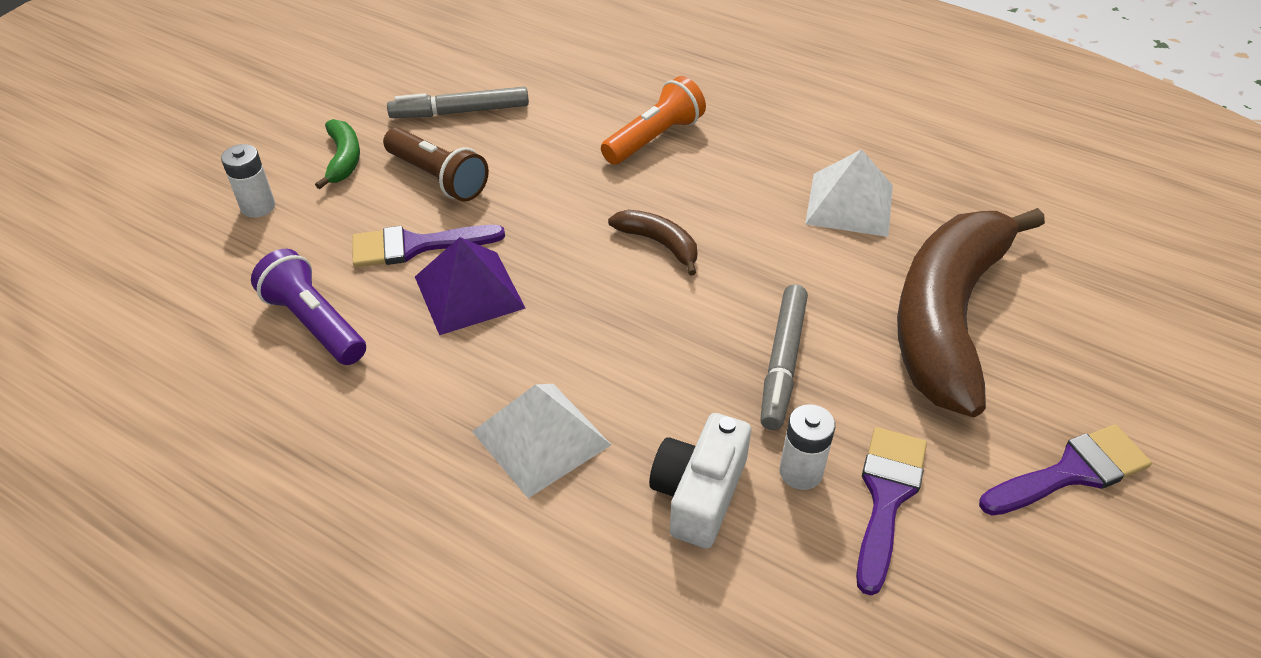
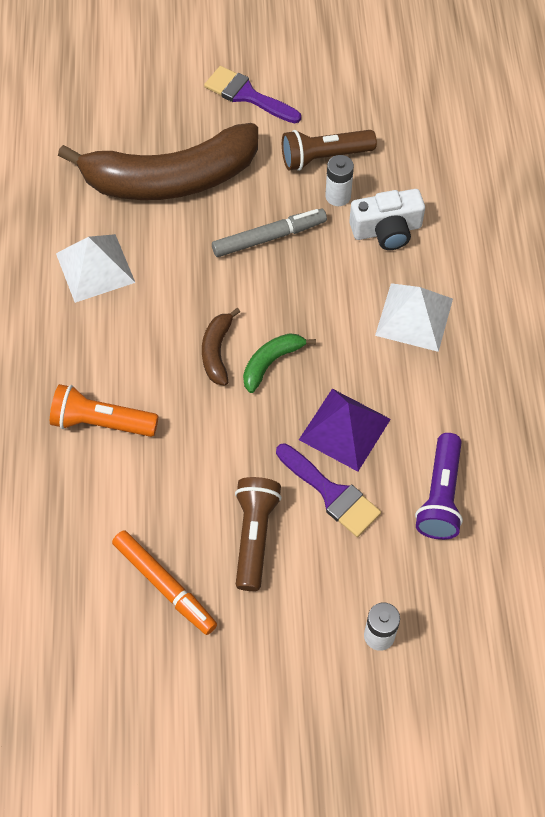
camera: 125 degrees left, 15 degrees up
(343, 159) = (285, 623): green banana -> green banana (271, 362)
(460, 112) = (164, 585): grey marker -> orange marker
(886, 497) = (324, 157): purple brush -> brown flashlight

